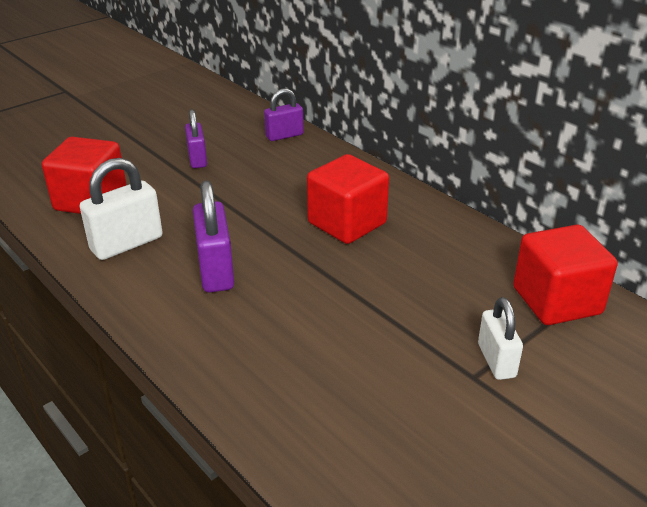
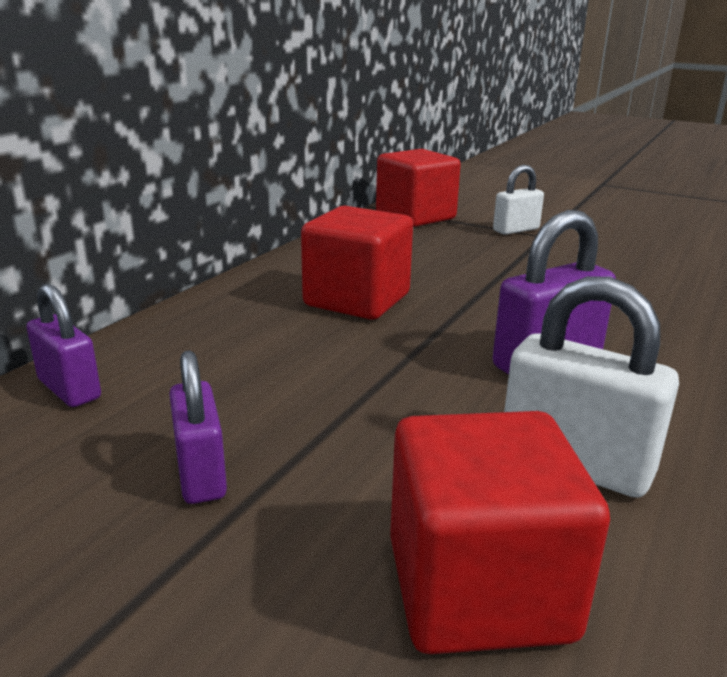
camera: 110 degrees left, 10 degrees down
(197, 159) = (201, 474): purple padlock -> purple padlock turned 75 degrees counterclockwise

